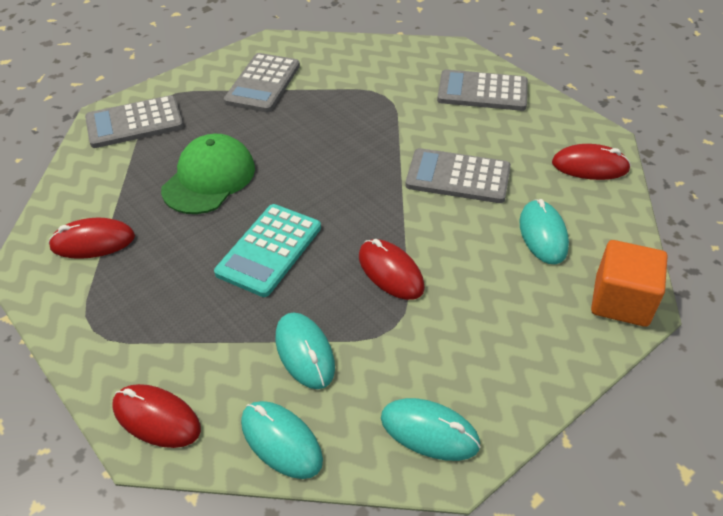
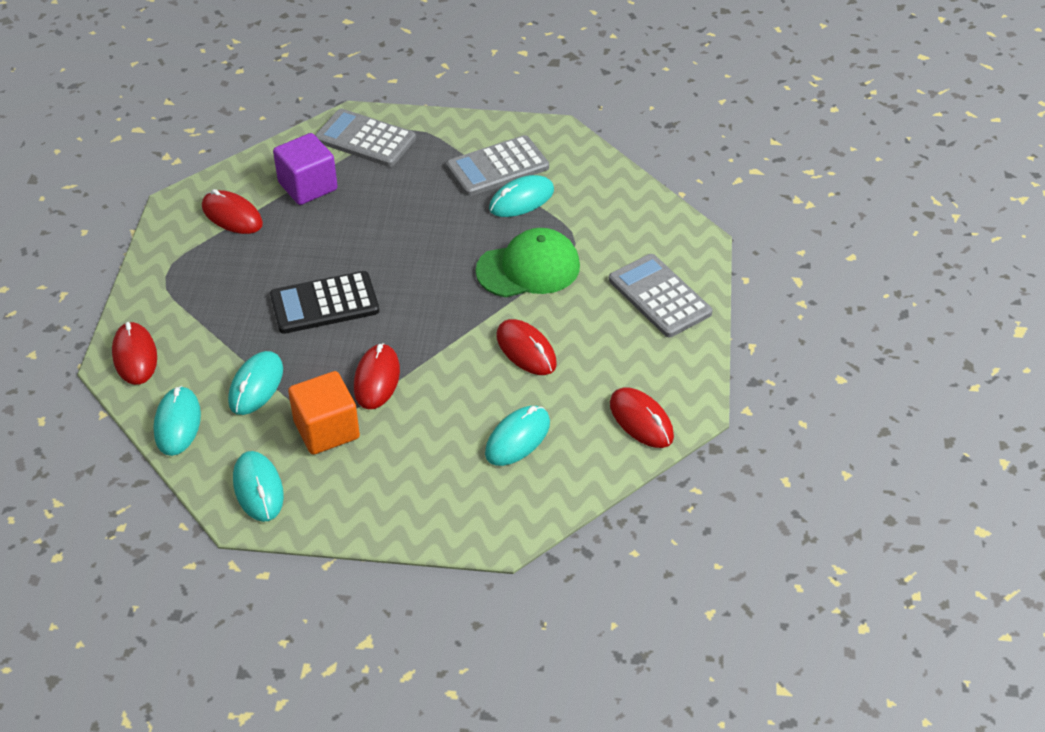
camera: 45 degrees right, 0 degrees up
(132, 180) = (308, 186): none -> purple cube
(209, 178) = (356, 221): green cap -> green cap (528, 268)
(269, 250) = (324, 303): turquoise calculator -> black calculator
(310, 92) = (521, 200): none -> turquoise mouse
(458, 177) = (526, 350): grey calculator -> red mouse
(621, 301) = (495, 523): orange cube -> orange cube (326, 430)

